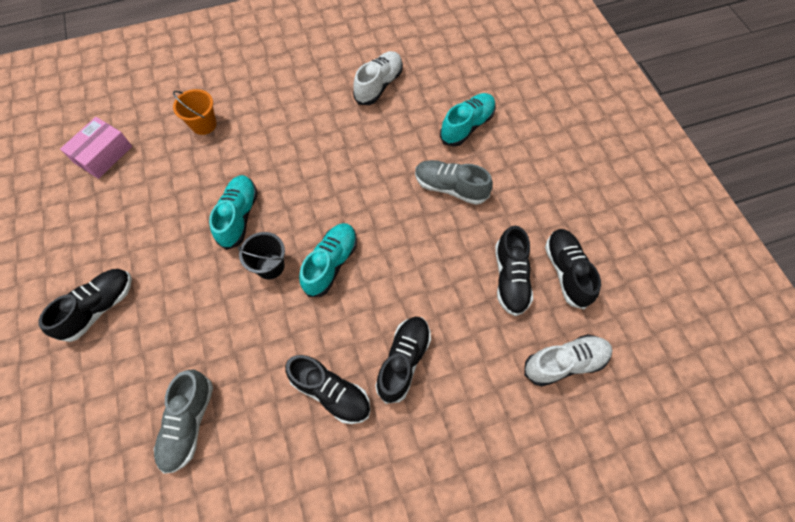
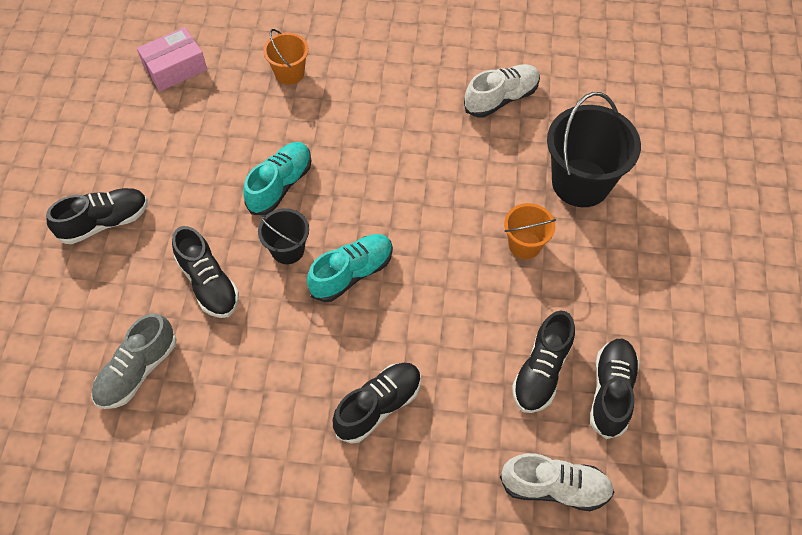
camera: 25 degrees right, 5 degrees down
(331, 392) = (288, 404): black shoe -> black shoe (208, 283)
(450, 187) = (524, 245): grey shoe -> orange bucket
(467, 126) = (580, 183): turquoise shoe -> black bucket

